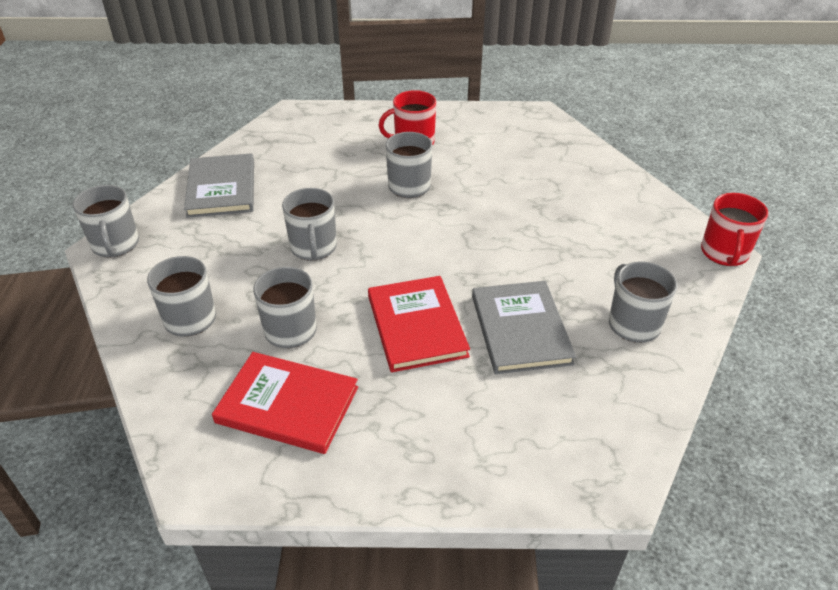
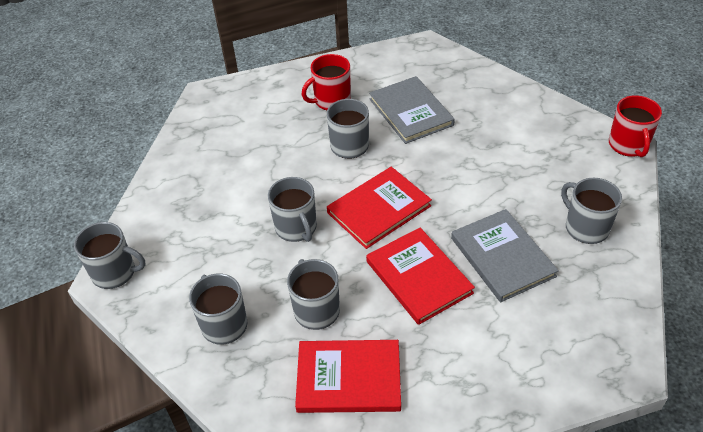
camera: 15 degrees left, 5 degrees up
(115, 245) = (115, 272): grey mug -> grey mug turned 45 degrees counterclockwise
(222, 188) = (182, 190): grey book -> grey book (411, 112)
(408, 251) = (379, 209): none -> red book

